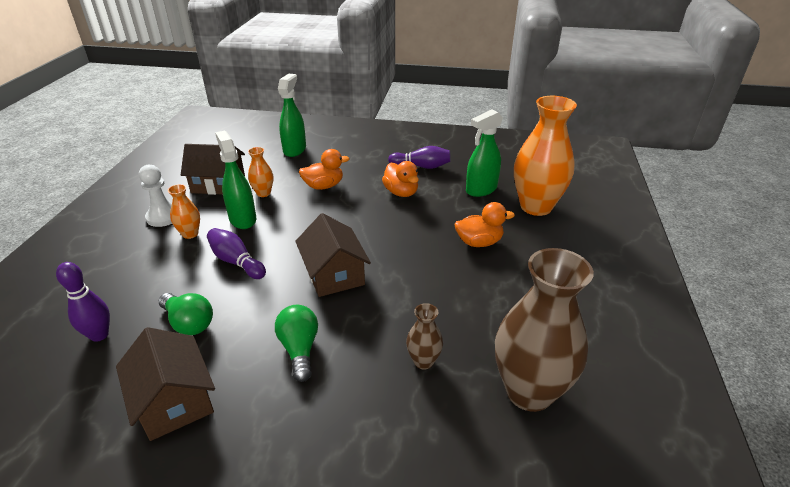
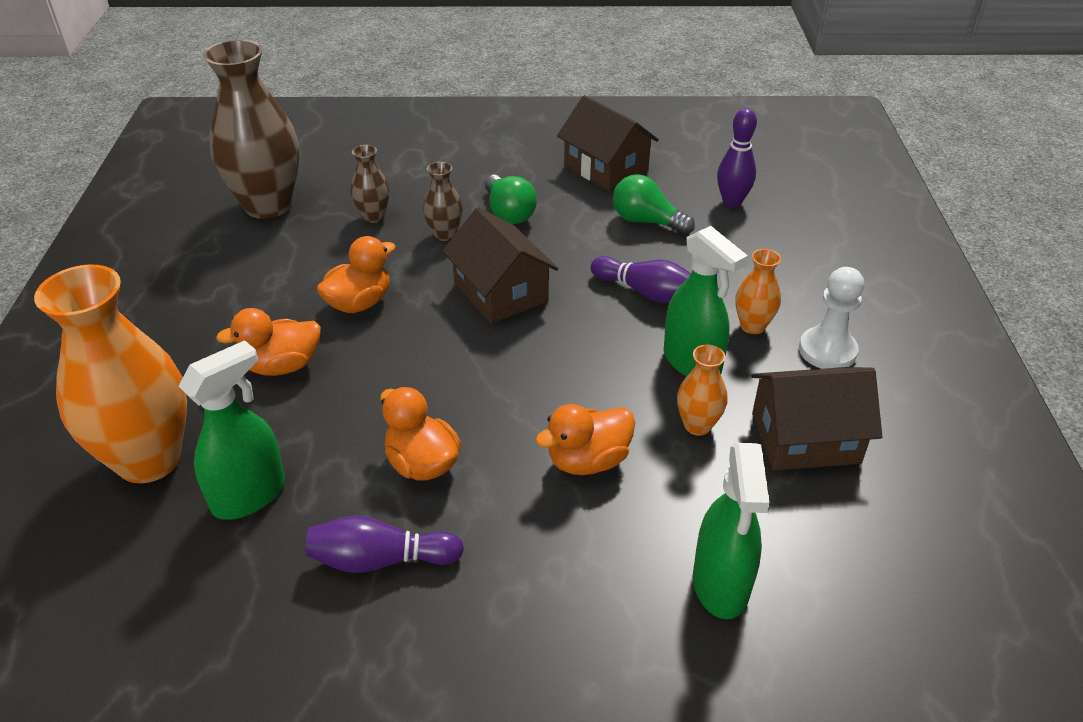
camera: 170 degrees right, 5 degrees up
(362, 331) = (445, 234): none -> brown vase
(434, 277) = (359, 303): none -> orange duck

